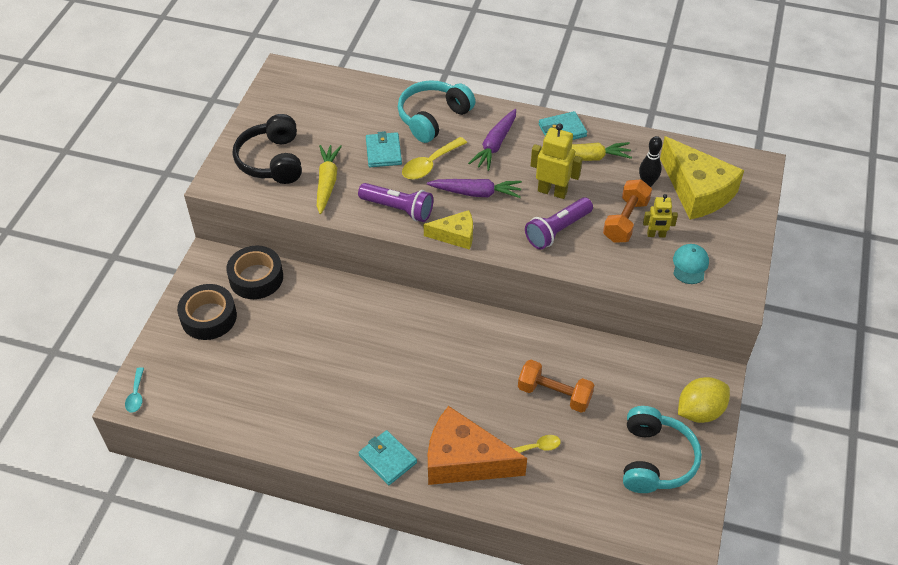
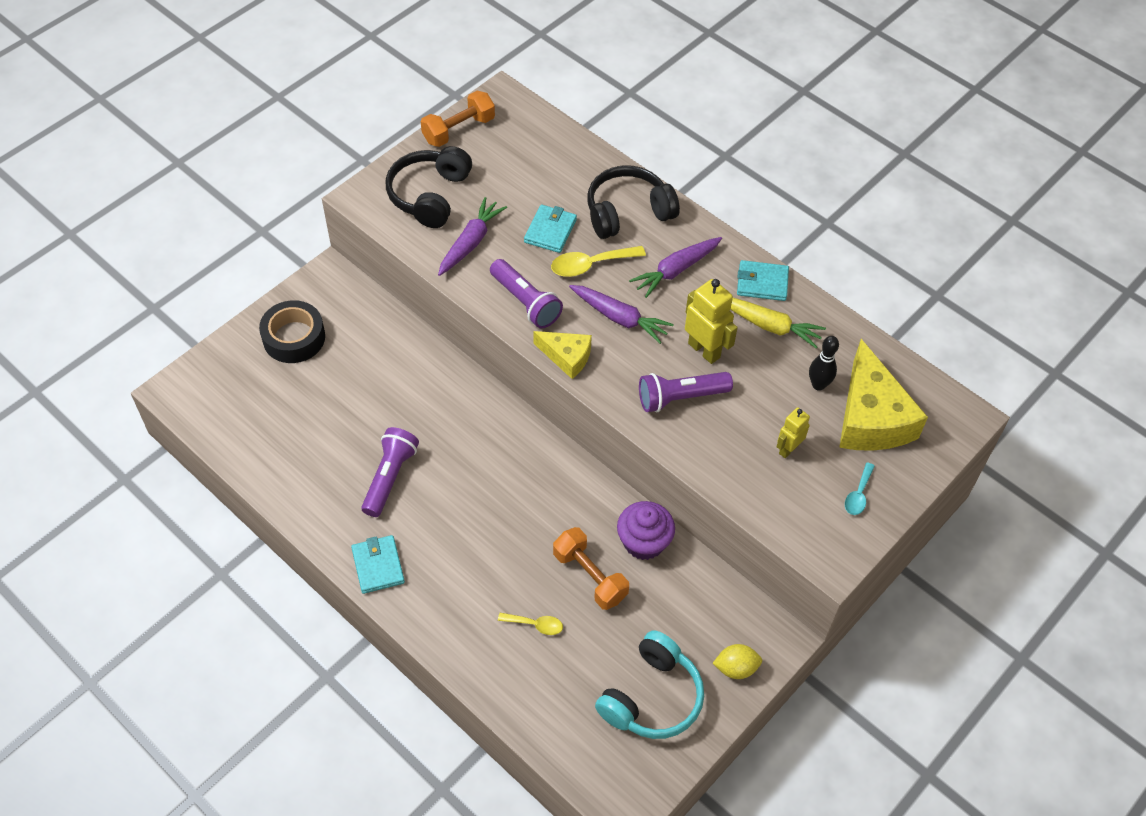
camera: 25 degrees right, 5 degrees up
(136, 395) = (181, 389): turquoise spoon -> turquoise spoon (858, 495)
(256, 278) = (363, 315): black tape -> none
(327, 183) = (470, 242): yellow carrot -> purple carrot
(354, 389) = (390, 477): none -> purple flashlight
(433, 118) = (628, 212): turquoise headphones -> black headphones
(464, 460) = (453, 603): orange cheese -> none
(577, 352) = (644, 542): none -> purple cupcake
(625, 221) = (764, 418): orange dumbbell -> orange dumbbell (458, 130)
(656, 235) = (788, 449): yellow robot -> yellow robot turned 105 degrees clockwise
(690, 265) = (803, 500): turquoise cap -> none
(699, 411) = (736, 668): yellow lemon -> yellow lemon, size x0.65

